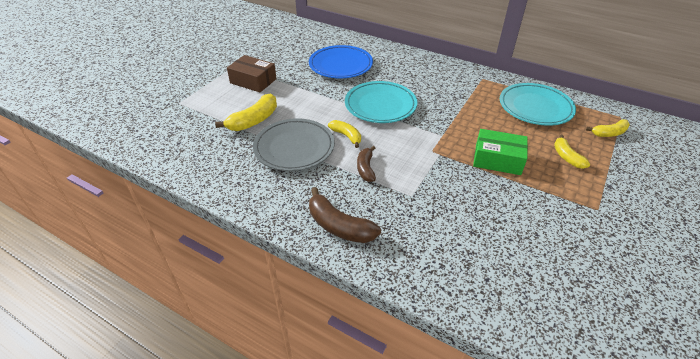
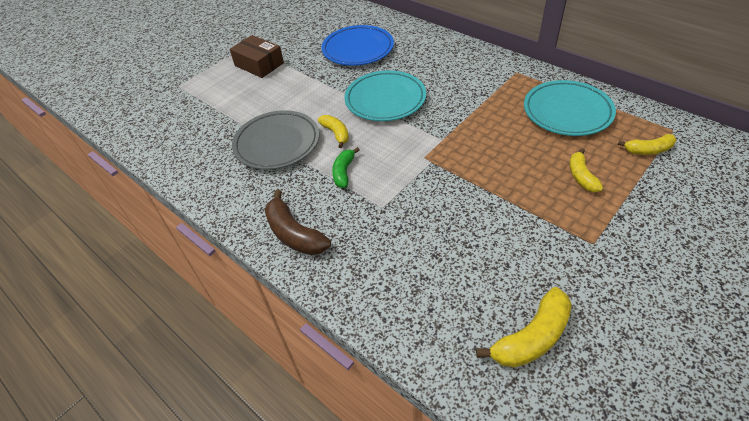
camera: 15 degrees right, 5 degrees up
(254, 120) = (246, 110): yellow banana -> yellow banana (531, 337)
(366, 168) = (344, 172): brown banana -> green banana
(497, 159) = (496, 173): green box -> none

